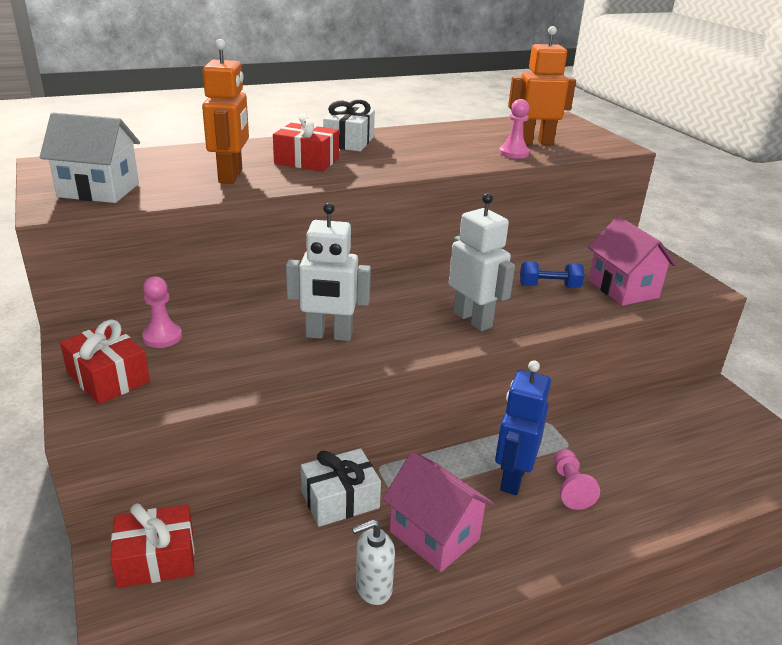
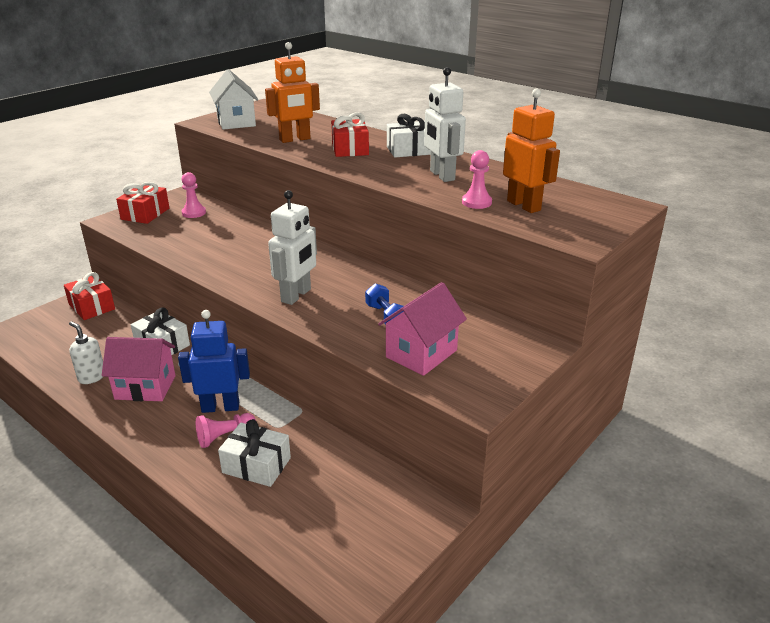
camera: 65 degrees right, 0 degrees up
(329, 335) = (232, 253): white robot -> white robot (441, 175)
(434, 535) = (145, 387): pink house -> pink house turned 75 degrees clockwise
(627, 476) = (256, 465): none -> white gift

